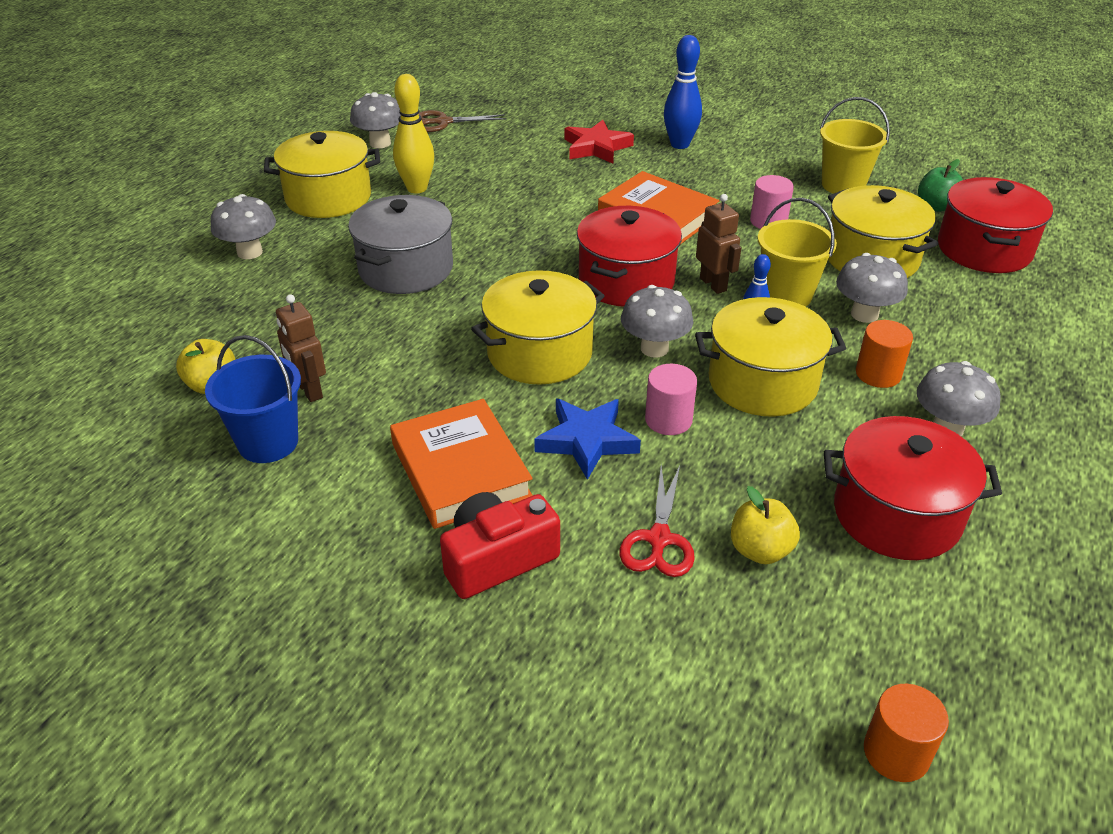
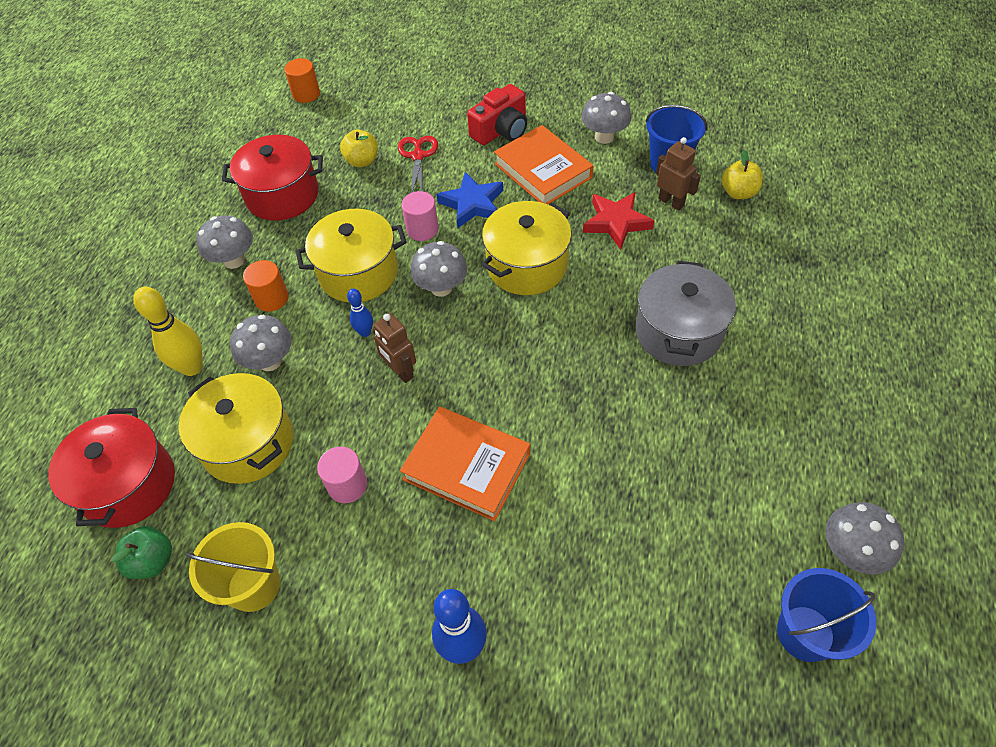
camera: 170 degrees right, 15 degrees up
(250, 252) = (830, 322): grey mushroom -> grey mushroom (604, 137)
(328, 198) = (825, 421): yellow pot -> none
(417, 188) = (744, 460): yellow bowling pin -> yellow bowling pin (192, 367)
(443, 122) = (805, 633): brown scissors -> blue bucket
(596, 147) = (572, 610): red star -> red star (616, 222)
(626, 281) = (478, 359): red pot -> none
(786, 295) = (335, 371): yellow bucket -> none

